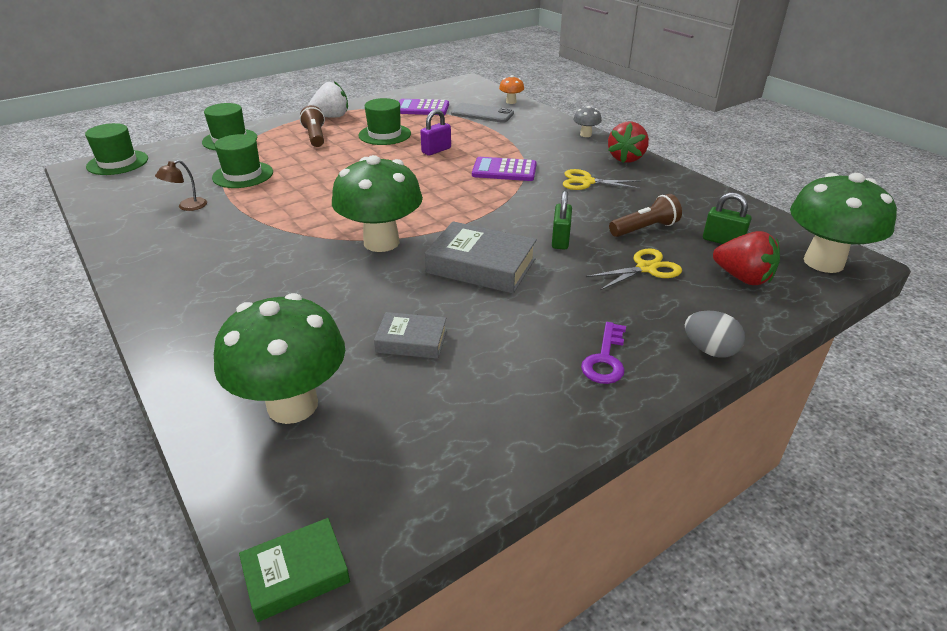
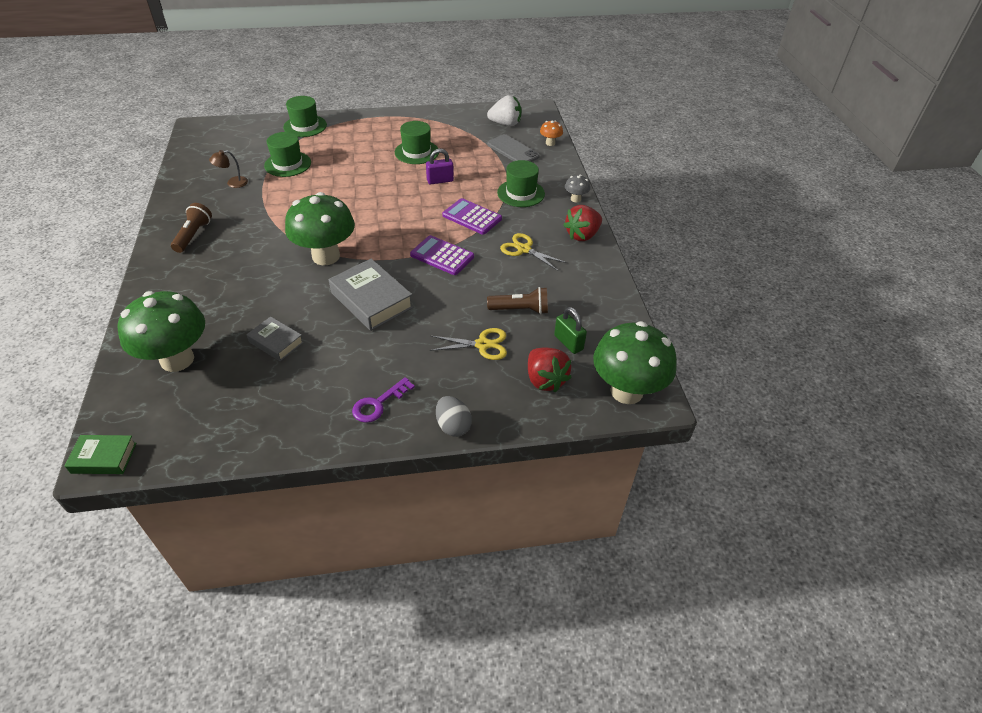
camera: 25 degrees right, 10 degrees up
(117, 163) = (220, 128): green hat -> green hat (521, 193)
(315, 137) = (365, 140): brown flashlight -> brown flashlight (193, 235)
(331, 117) = (393, 121): white strawberry -> white strawberry (505, 124)
(422, 108) = (470, 131): purple calculator -> purple calculator (442, 256)
(560, 240) = (447, 297): green padlock -> none

